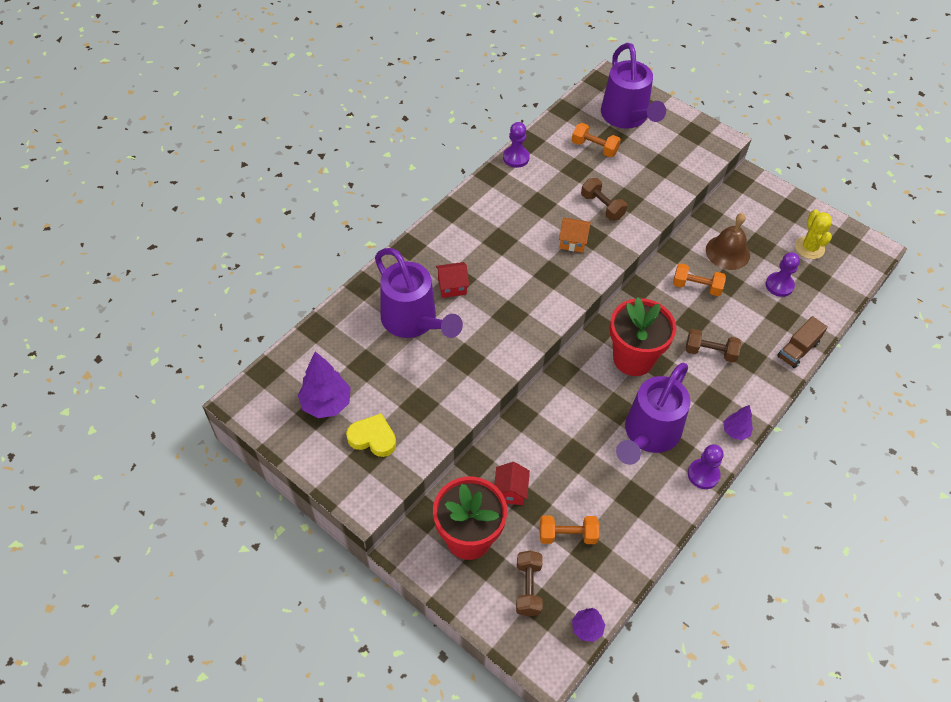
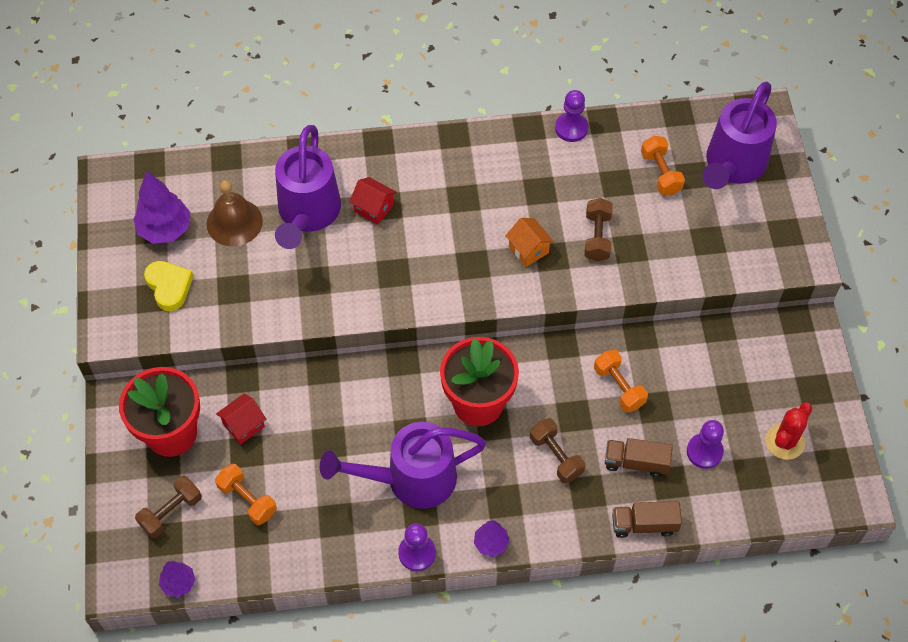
camera: 45 degrees right, 5 degrees up
(727, 252) = (692, 379): brown bell -> brown bell (234, 222)
(754, 320) = (636, 462): none -> brown truck
(809, 248) = (785, 442): yellow cactus -> red cactus

